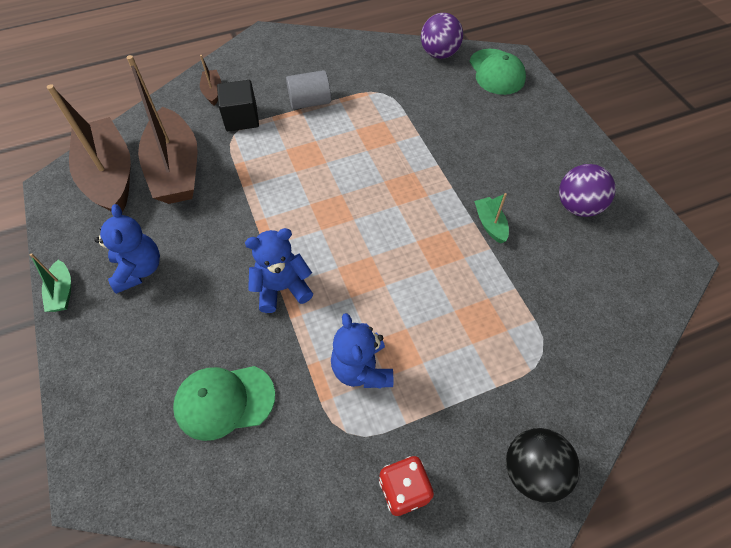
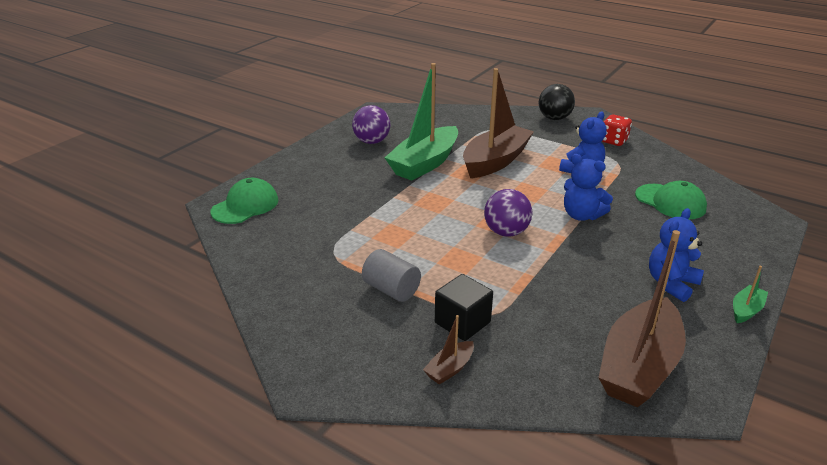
camera: 125 degrees left, 25 degrees down
(176, 169) = (571, 326): brown boat -> brown boat (495, 161)
(439, 54) = (241, 243): purple ball -> purple ball (506, 232)
(490, 224) = (424, 163): green boat -> green boat, size x2.34

